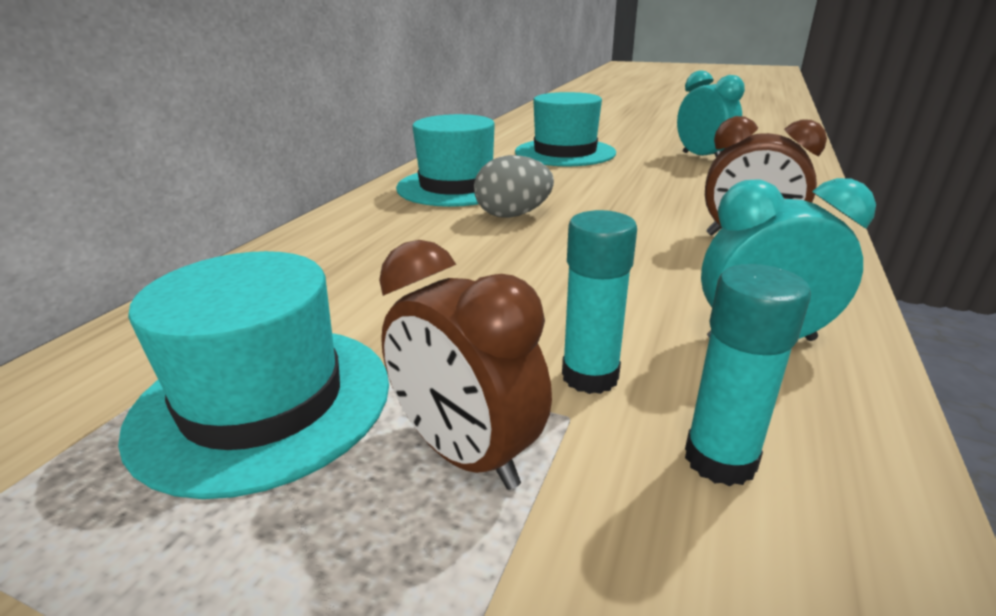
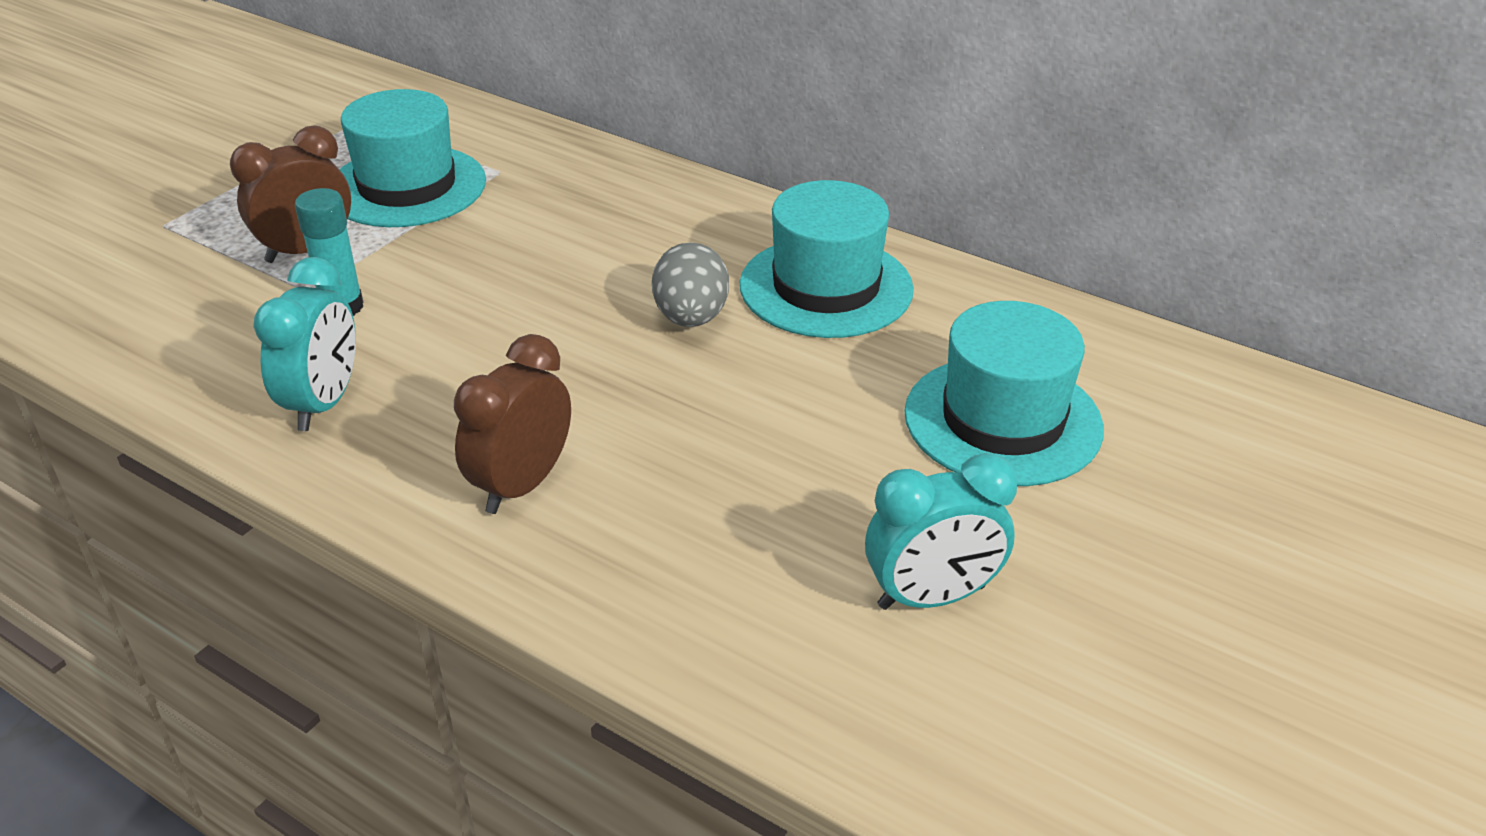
camera: 100 degrees right, 10 degrees up
(720, 459) = (229, 336): turquoise glue stick -> none

